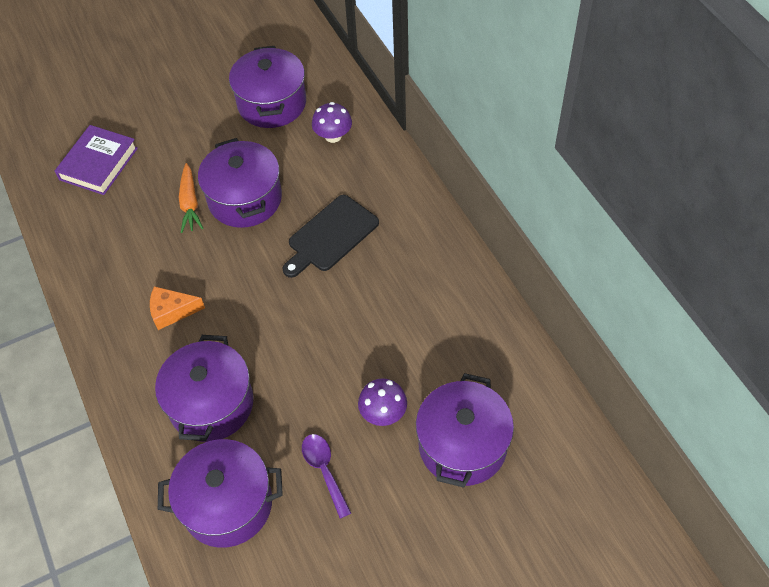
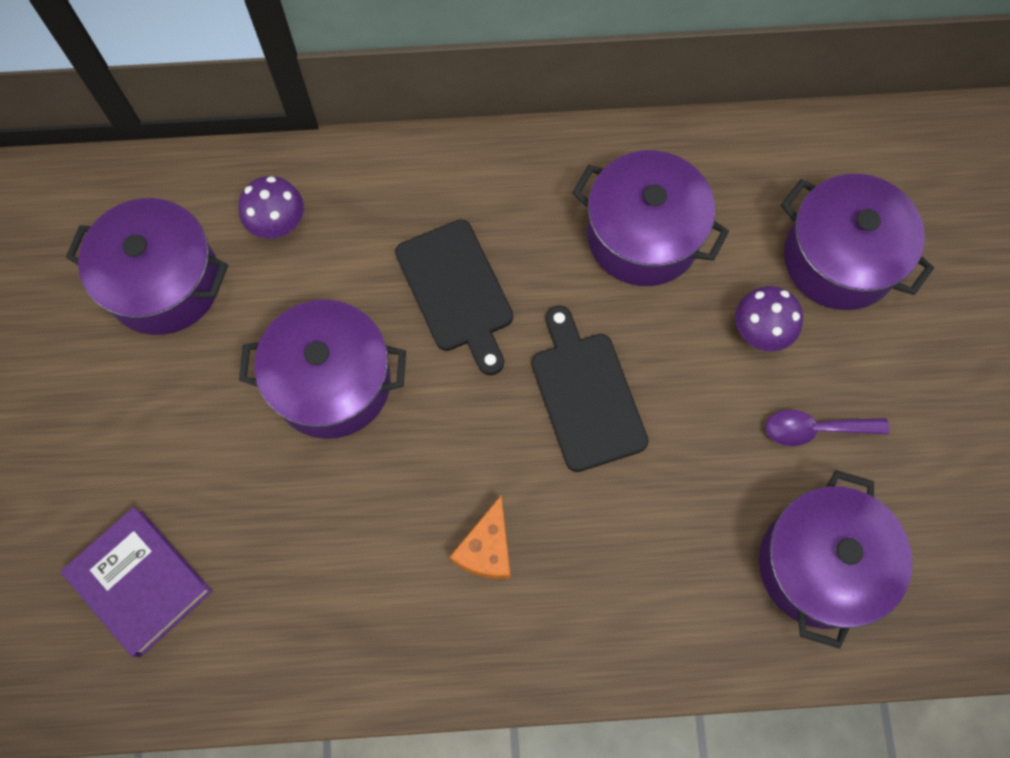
camera: 70 degrees left, 15 degrees up
(190, 203) = (298, 464): orange carrot -> none
(211, 404) = (663, 540): purple pot -> purple pot (643, 236)
(291, 327) = (586, 395): none -> black cutting board

